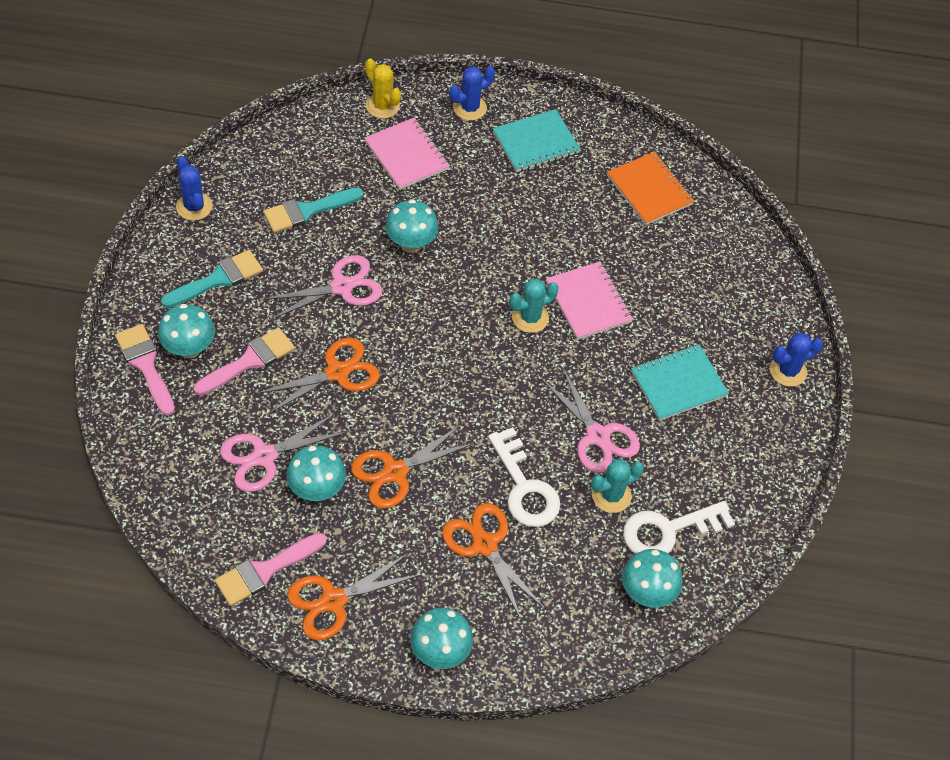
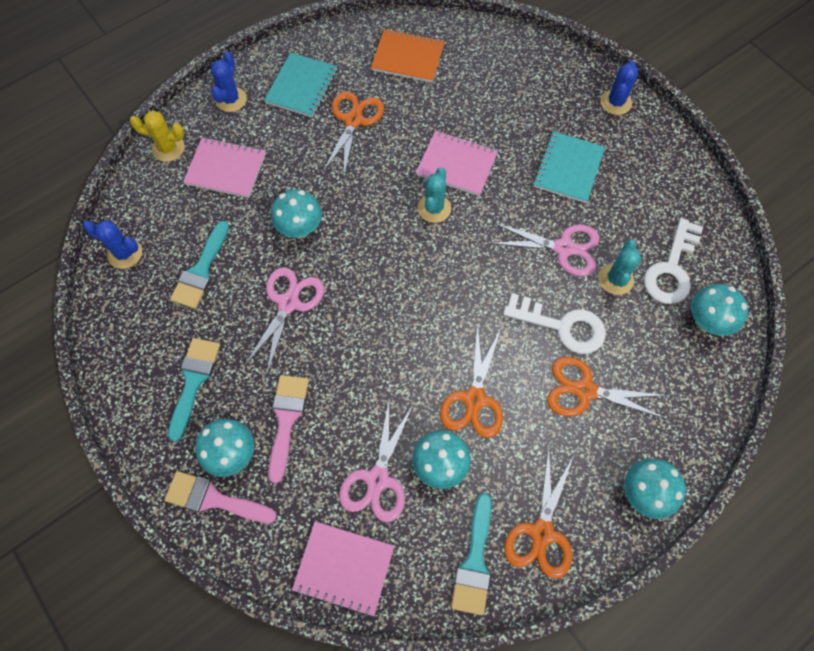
camera: 40 degrees left, 10 degrees up
(176, 488) = (344, 568): none -> pink notebook
(194, 206) = (112, 343): blue cactus -> blue cactus (125, 253)
(265, 571) = (474, 562): pink brush -> turquoise brush
(337, 372) = (356, 367): orange scissors -> orange scissors (353, 120)

